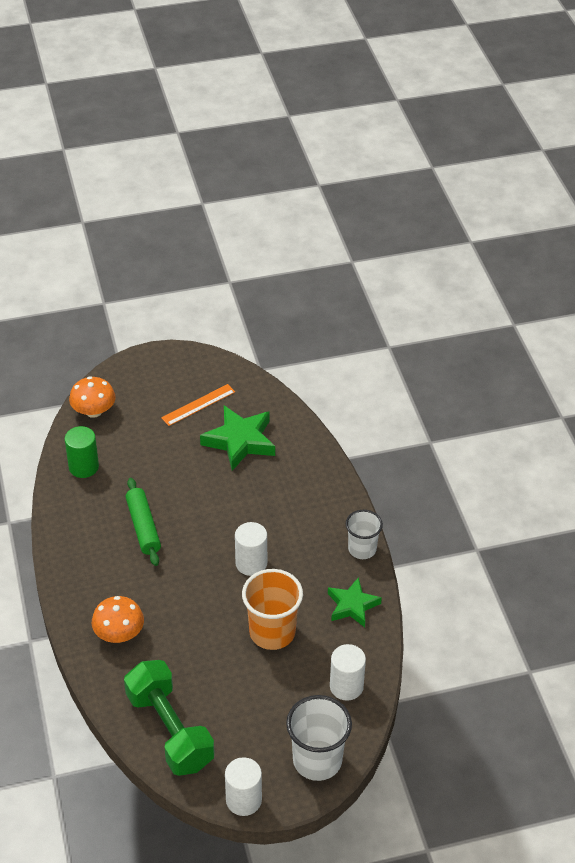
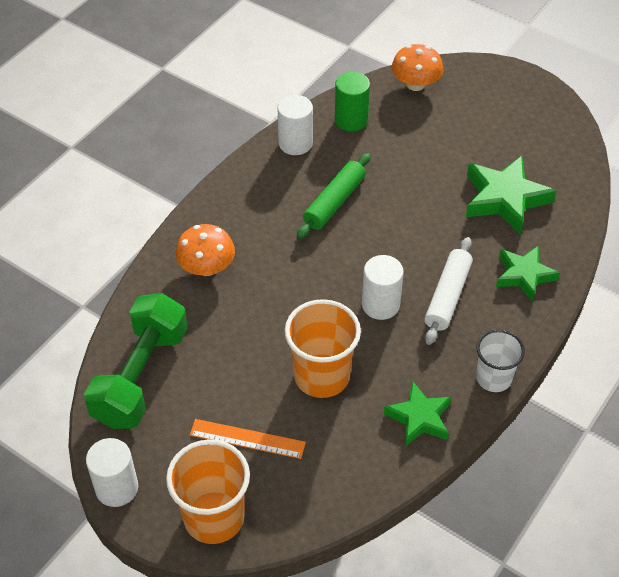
camera: 50 degrees right, 5 degrees up
(198, 405) = (508, 142): orange ruler -> orange ruler (247, 438)
(281, 526) = (447, 296): none -> white rolling pin
(306, 477) = (524, 275): none -> green star
(317, 760) = (214, 517): white cup -> orange cup
(346, 686) = (321, 481): white cylinder -> white cylinder (295, 143)

